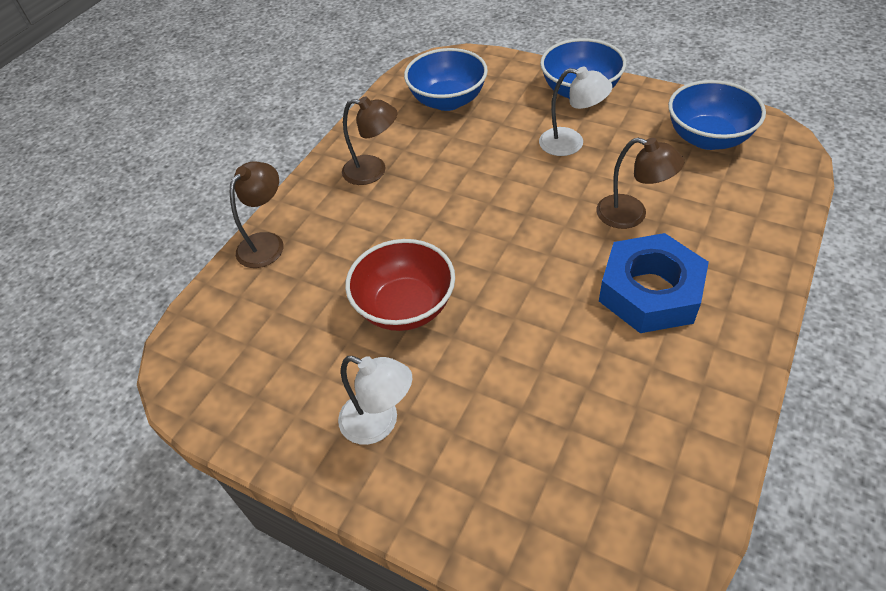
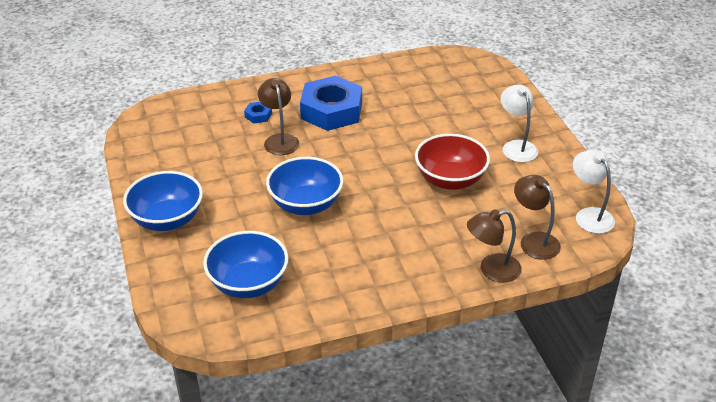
camera: 140 degrees left, 10 degrees down
(373, 171) = (370, 268): brown lamp -> brown lamp (534, 240)
(571, 143) = (236, 193): white lamp -> white lamp (589, 215)
(702, 223) = (258, 115): none -> blue nut
(707, 138) = (171, 142): blue bowl -> blue bowl (305, 204)

